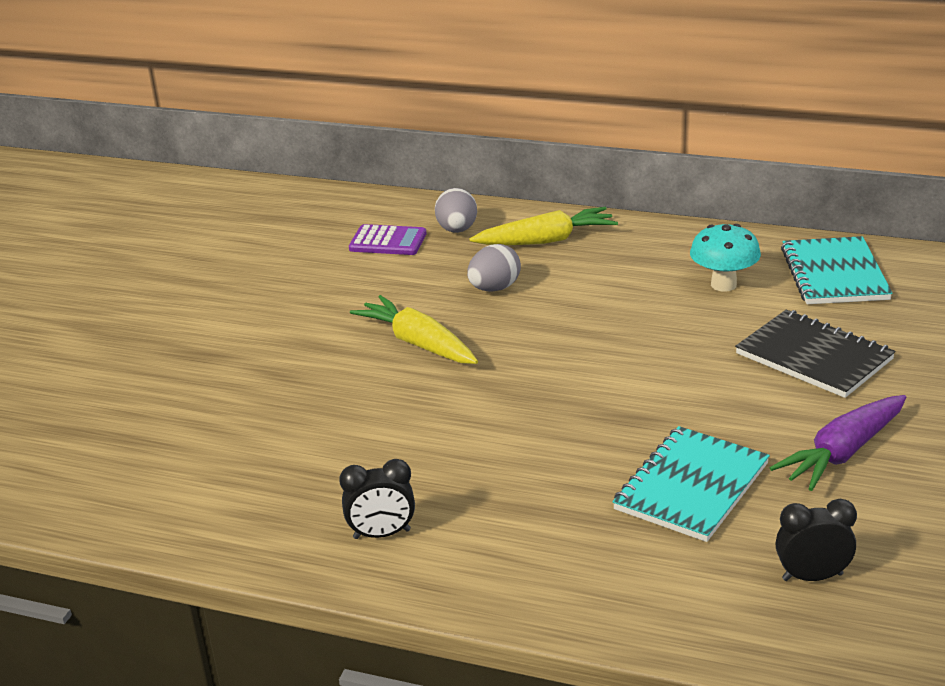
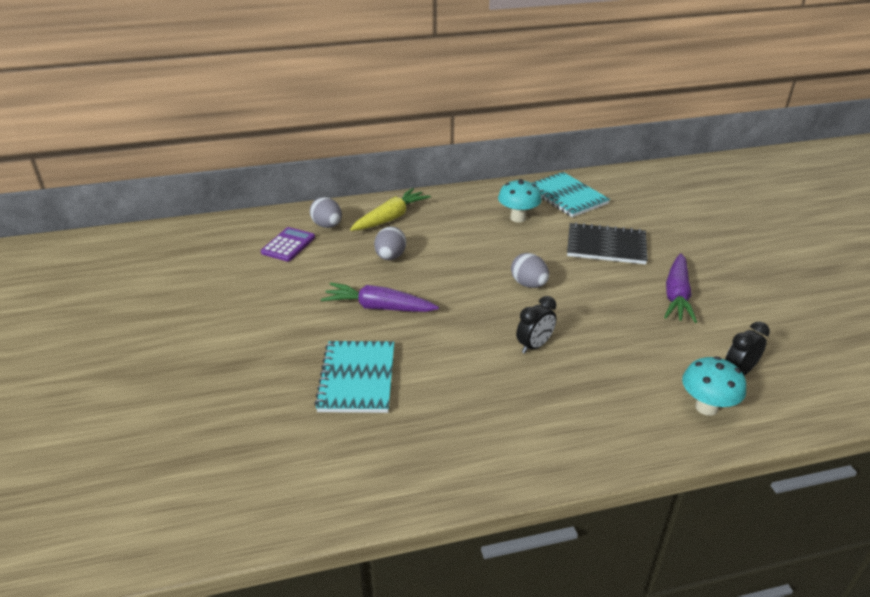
camera: 35 degrees left, 5 degrees up
(382, 534) = (489, 446): black clock -> black clock (534, 346)
(388, 241) = (288, 245): purple calculator -> purple calculator turned 45 degrees counterclockwise
(418, 343) = (379, 307): yellow carrot -> purple carrot
(639, 373) = (529, 284): none -> grey egg
(691, 486) = (627, 343): turquoise notebook -> turquoise notebook (357, 378)
(708, 598) = (706, 407): none -> turquoise mushroom

